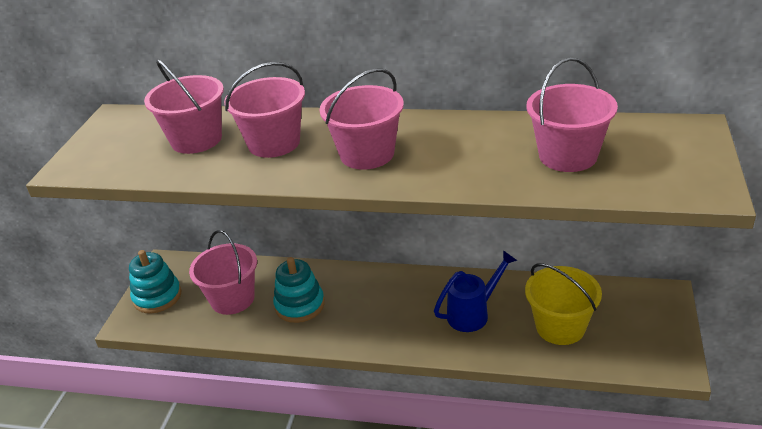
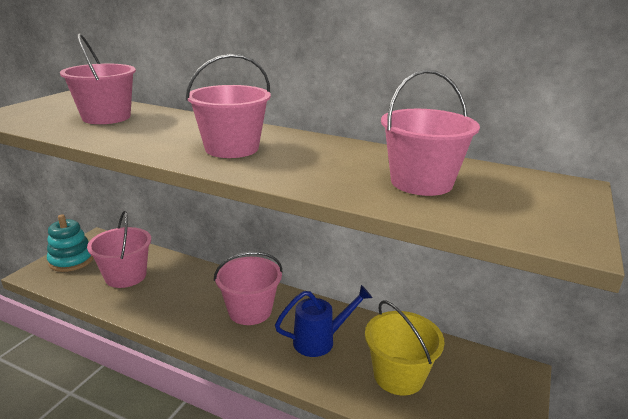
camera: 10 degrees right, 10 degrees down
(274, 143) = (163, 129): pink bucket -> pink bucket (250, 311)
(300, 305) = (175, 294): turquoise stacking toy -> none

